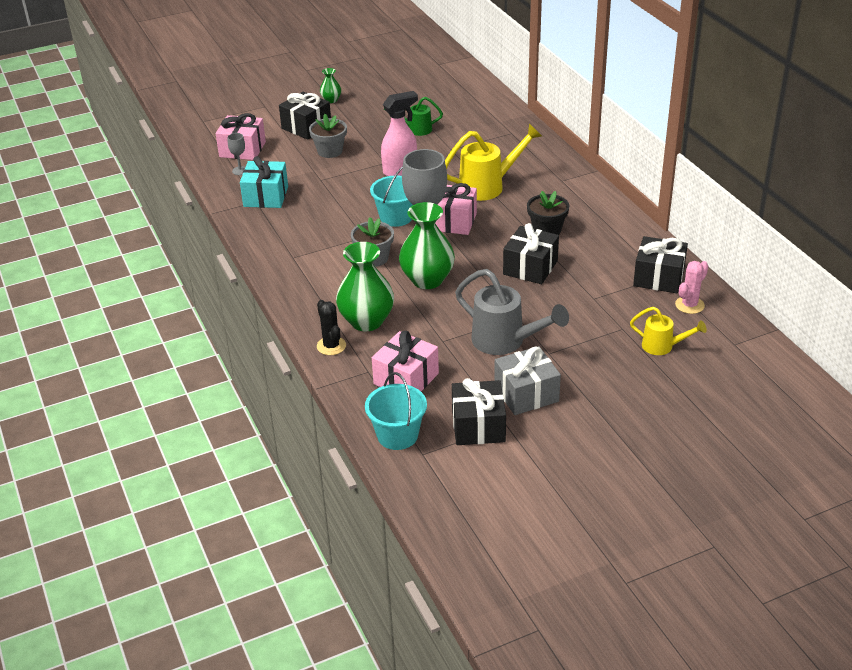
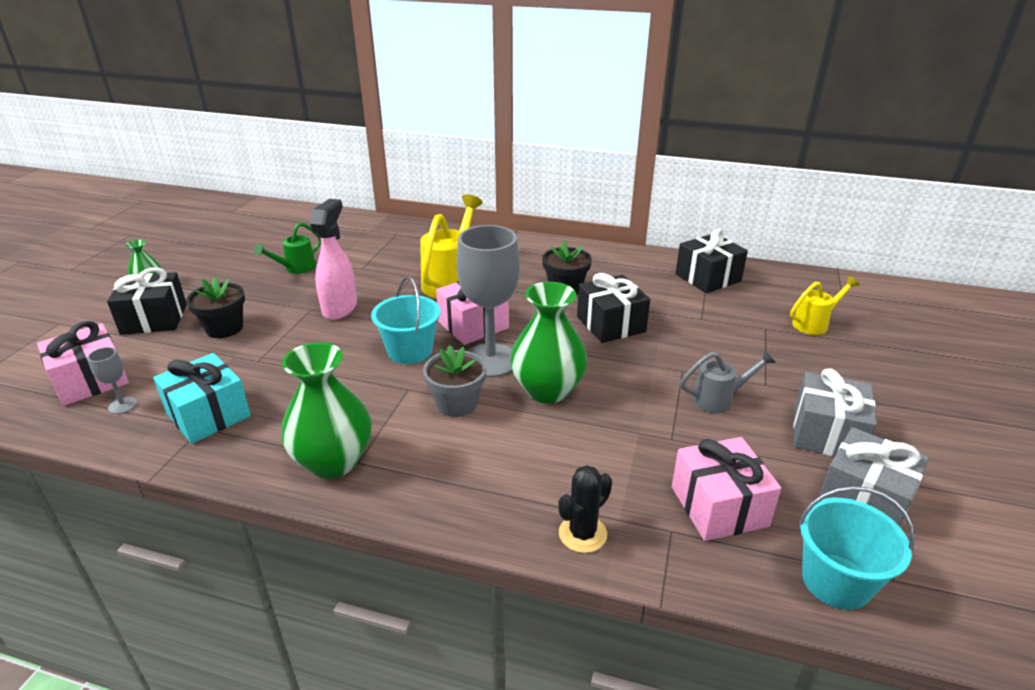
camera: 50 degrees left, 5 degrees down
(330, 151) = (224, 328): grey flower pot -> black flower pot
(331, 346) = (582, 534): black cactus -> black cactus turned 60 degrees counterclockwise
(366, 321) = (567, 474): green vase -> green vase (333, 461)
(478, 426) = (864, 499): black gift -> grey gift
(506, 342) = (719, 399): grey watering can -> grey watering can, size x0.58
(689, 305) = (764, 284): pink cactus -> none

